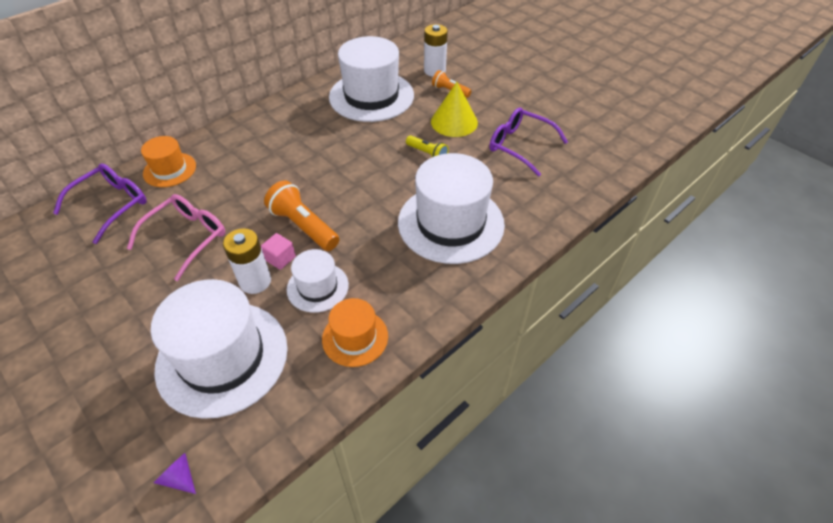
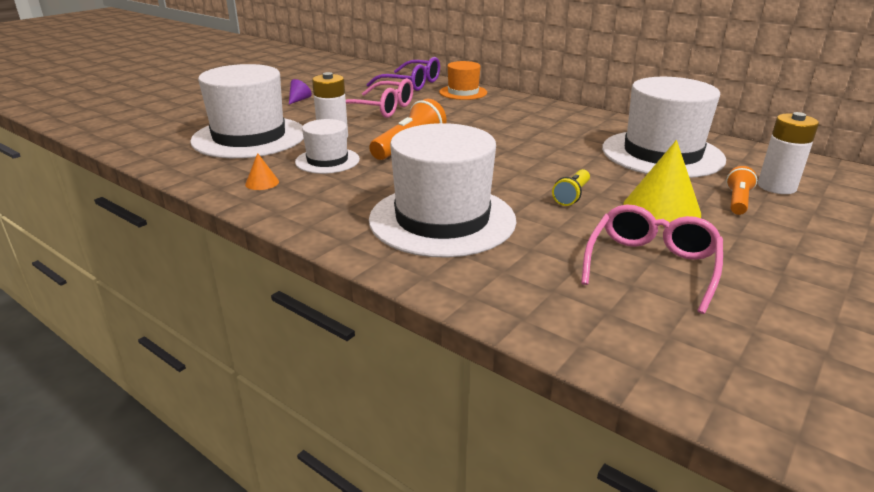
camera: 80 degrees right, 20 degrees down
(179, 477) = (144, 140): purple cone -> purple cone (299, 100)
(280, 258) = (363, 142): pink cube -> none
(355, 337) = (262, 183): orange hat -> orange cone
(520, 146) = (651, 266): purple glasses -> pink glasses

